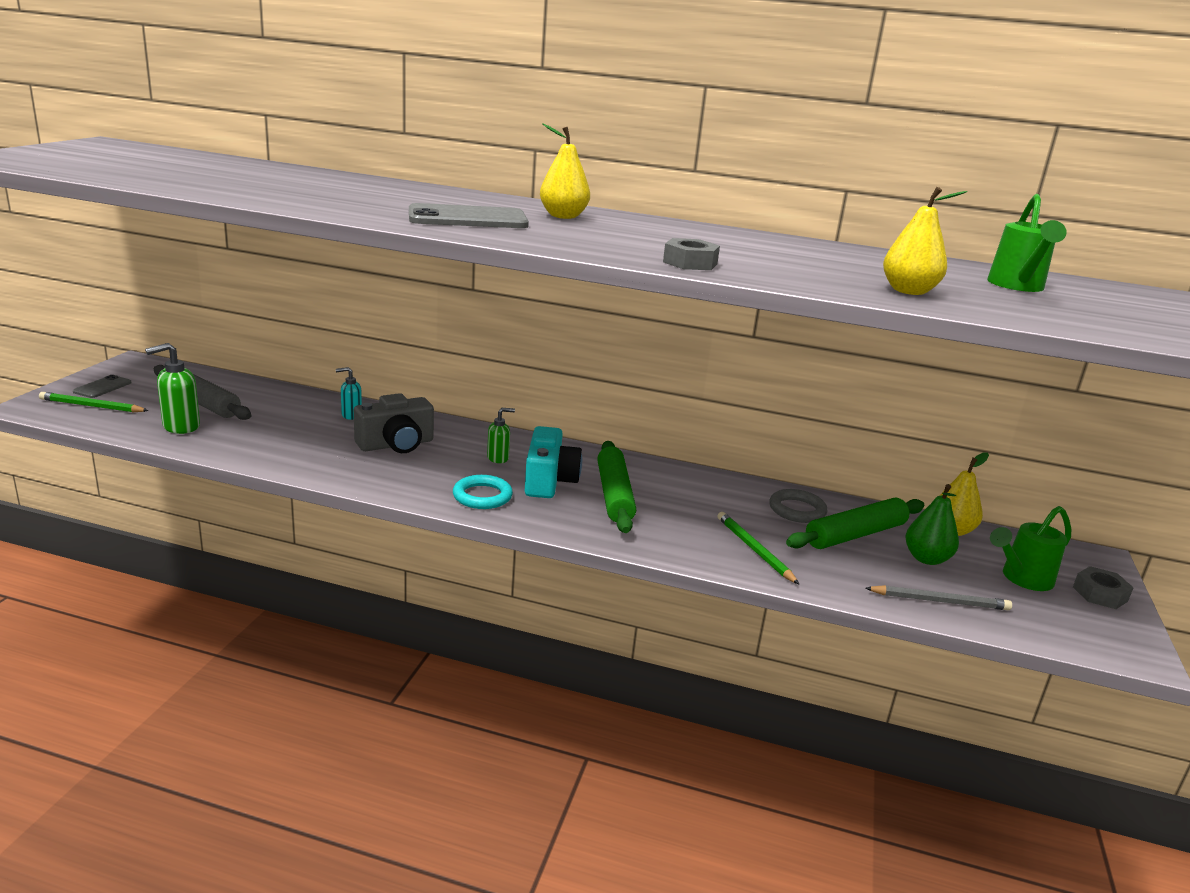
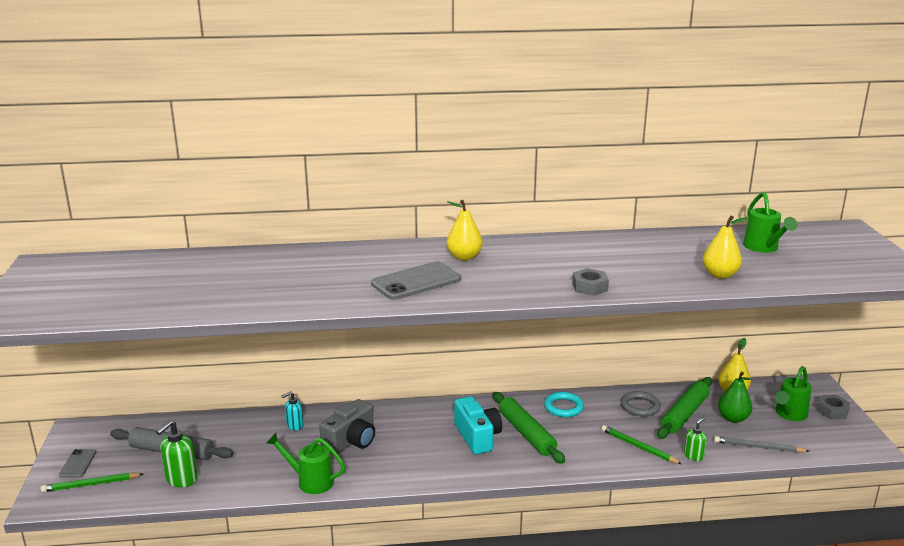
camera: 20 degrees left, 0 degrees up
(309, 466) = (310, 481): none -> green watering can
(482, 496) = (447, 465): turquoise ring -> turquoise ring (563, 407)
(498, 458) = (429, 429): green soap dispenser -> green soap dispenser (693, 456)
(939, 601) = (758, 447): grey pencil -> grey pencil turned 150 degrees counterclockwise

